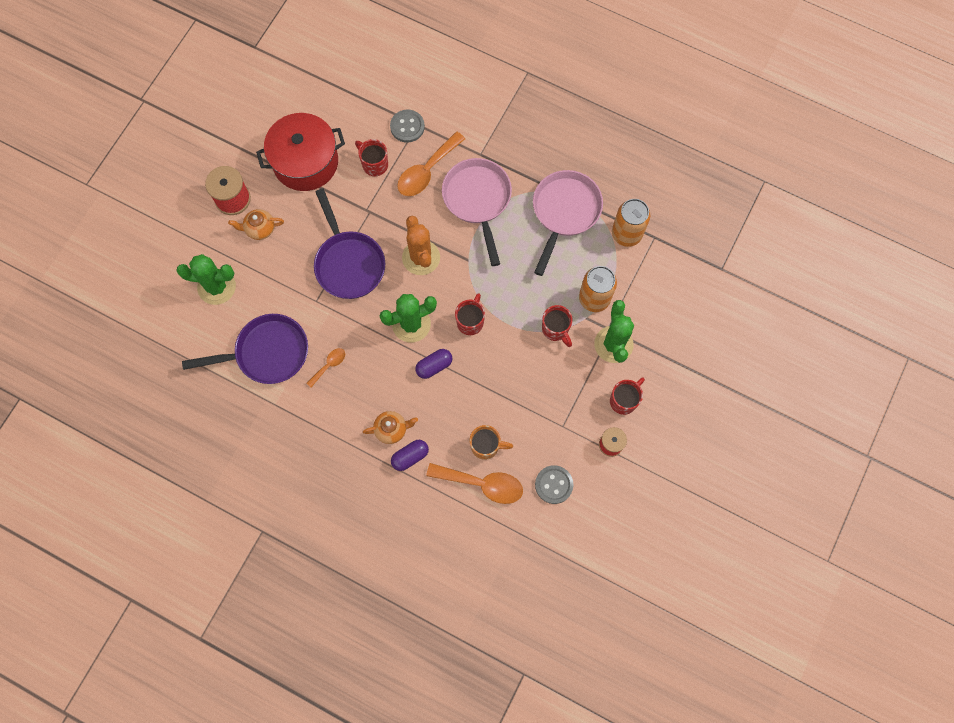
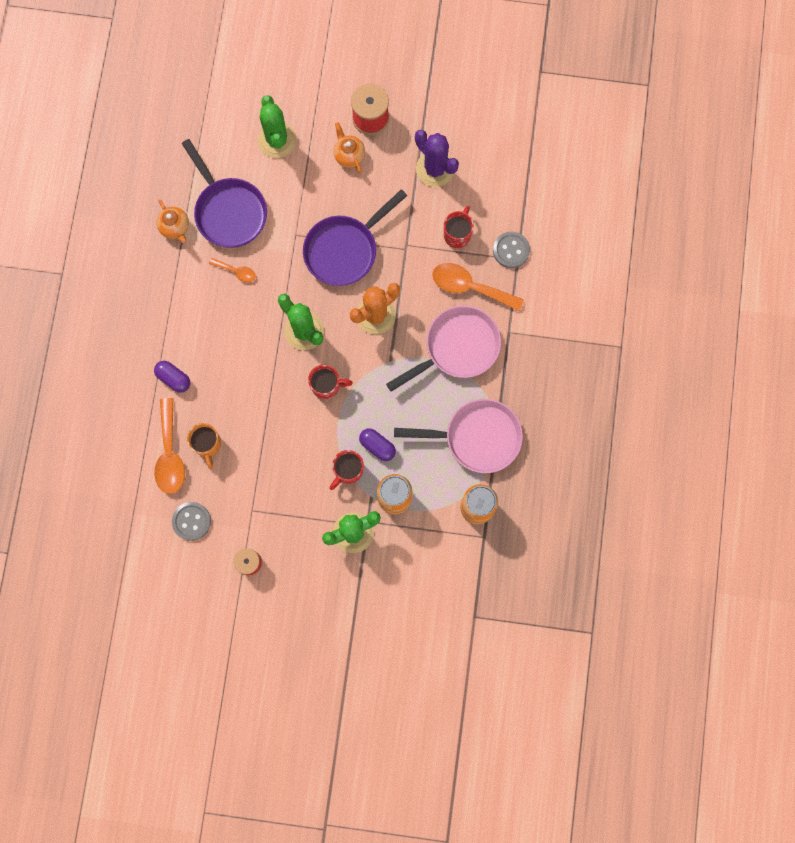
camera: 70 degrees right, 5 degrees up
(305, 162) = (435, 169): red pot -> purple cactus
(391, 429) = (194, 352): orange teapot -> orange teapot (175, 227)
(434, 366) = (269, 368): purple capsule -> purple capsule (377, 446)
(624, 400) = (298, 561): red mug -> none

